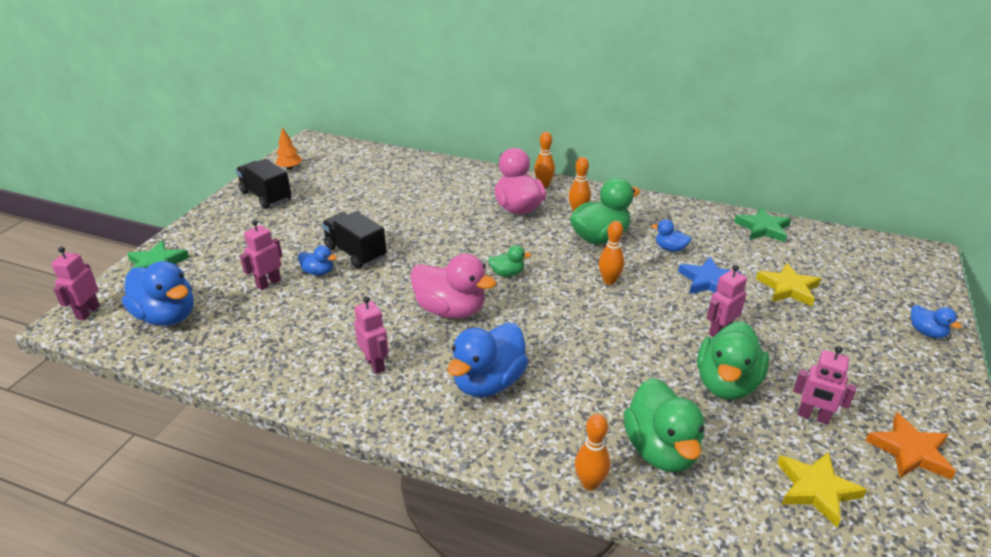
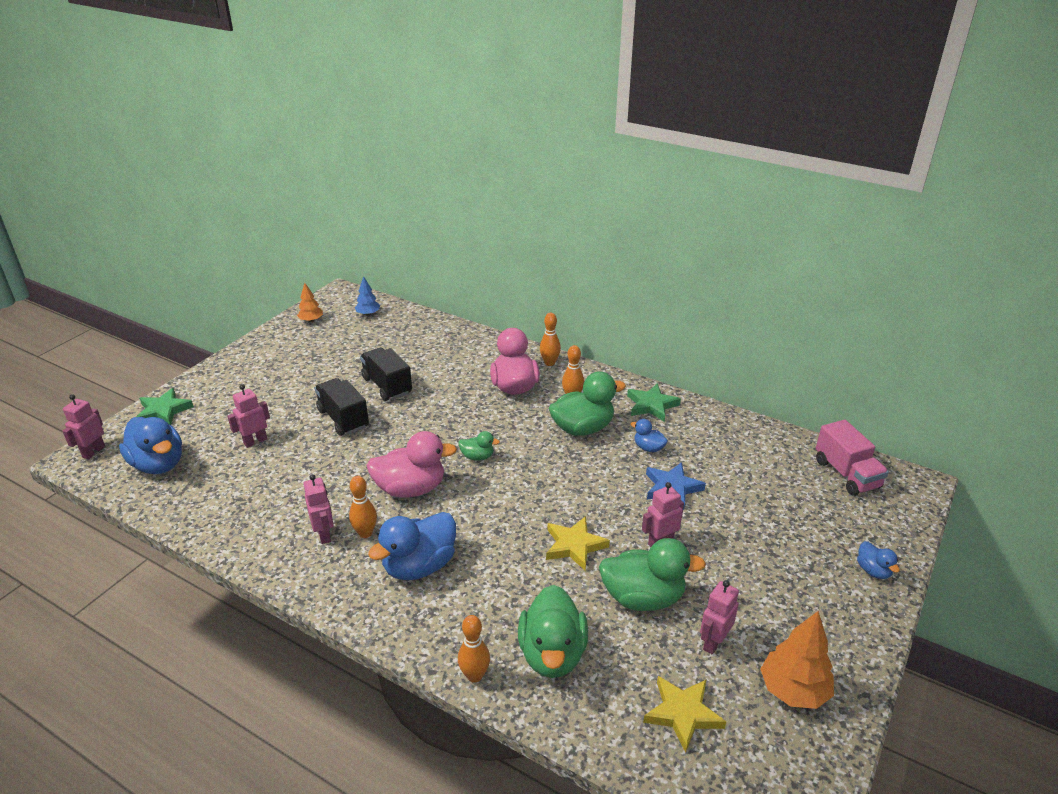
camera: 10 degrees right, 0 degrees up
(266, 196) = (280, 350): black truck -> black truck (387, 386)
(318, 272) = (303, 435): blue duck -> none
(346, 158) = (368, 314): none -> blue tree
(451, 310) = (411, 489): pink duck -> pink duck turned 45 degrees counterclockwise
(609, 281) = (573, 476): orange bowling pin -> orange bowling pin (365, 533)
(726, 384) = (643, 598): green duck -> green duck turned 120 degrees counterclockwise
(763, 228) = (755, 436): green star -> green star (651, 405)
(788, 288) = (751, 505): yellow star -> yellow star (574, 545)
(813, 417) = (713, 642): pink robot -> pink robot turned 90 degrees clockwise
(860, 252) = (846, 474): none -> pink truck
(910, 451) = (793, 690): orange star -> orange tree

